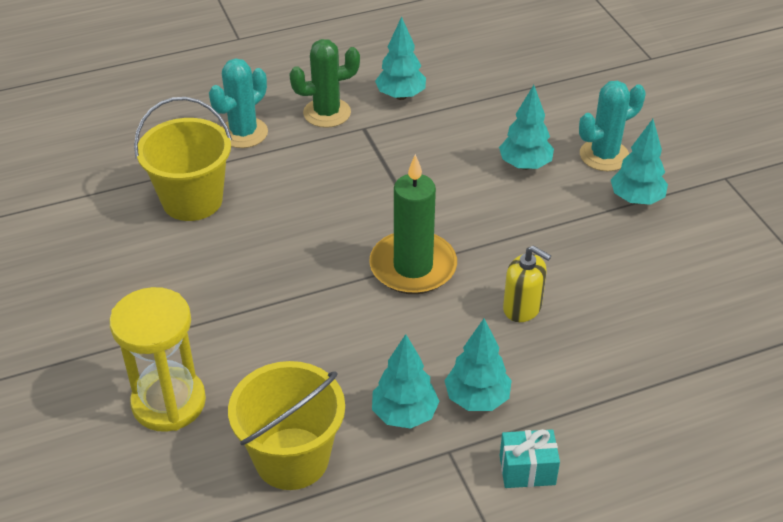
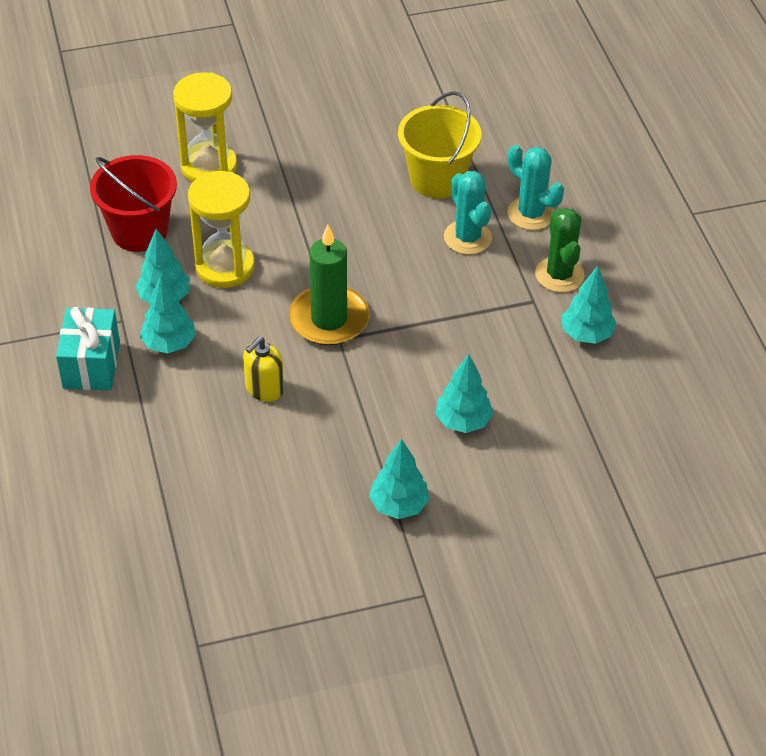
camera: 95 degrees right, 5 degrees up
(292, 458) = (139, 231): yellow bucket -> red bucket
(345, 363) = (225, 267): none -> yellow hourglass
(527, 470) = (91, 365): turquoise gift -> turquoise gift, size x1.55
(604, 155) = (472, 492): turquoise cactus -> turquoise cactus (467, 237)

